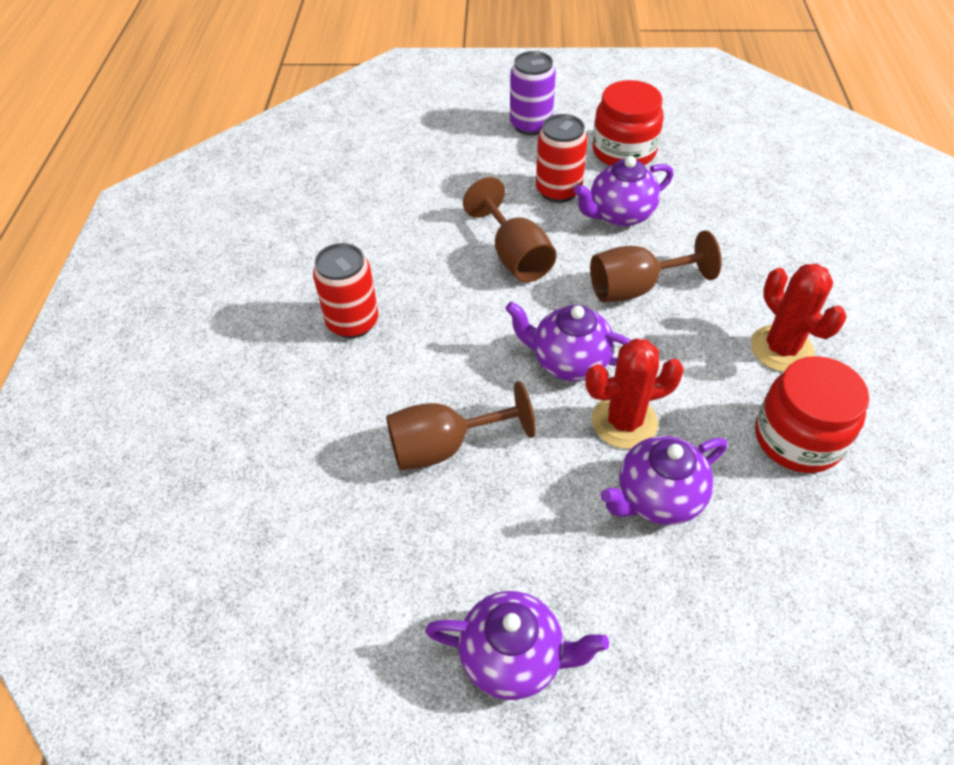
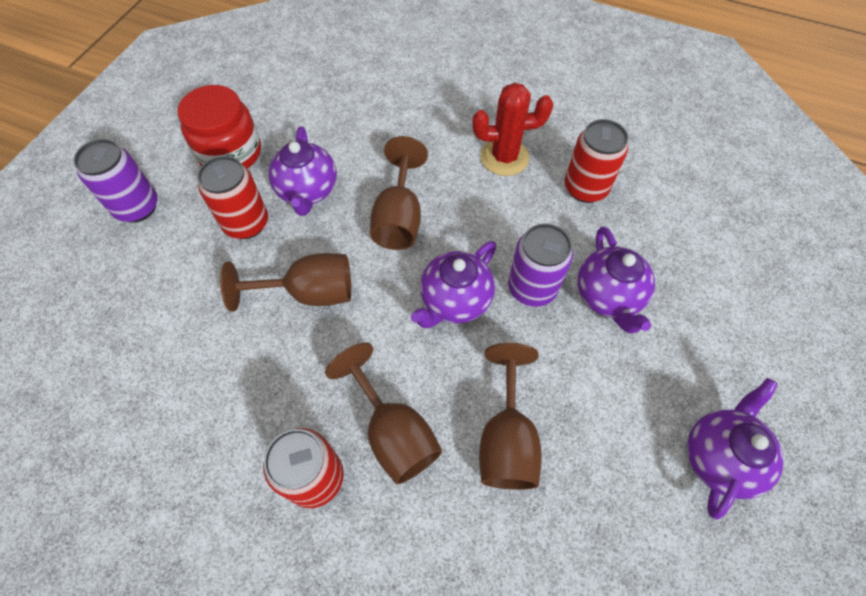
camera: 70 degrees left, 10 degrees up
(413, 359) = (393, 432): none -> brown goblet
(624, 422) = (532, 288): red cactus -> purple can
(797, 438) = (585, 188): red jar -> red can

